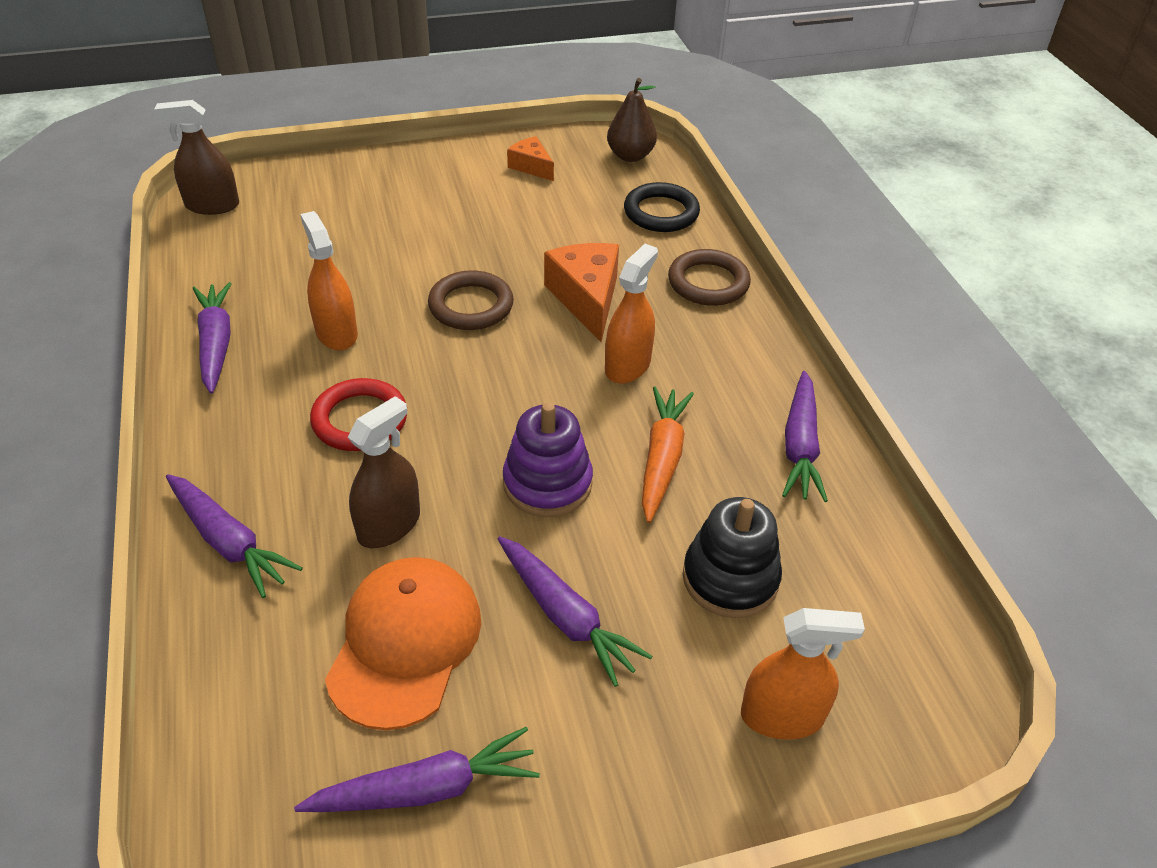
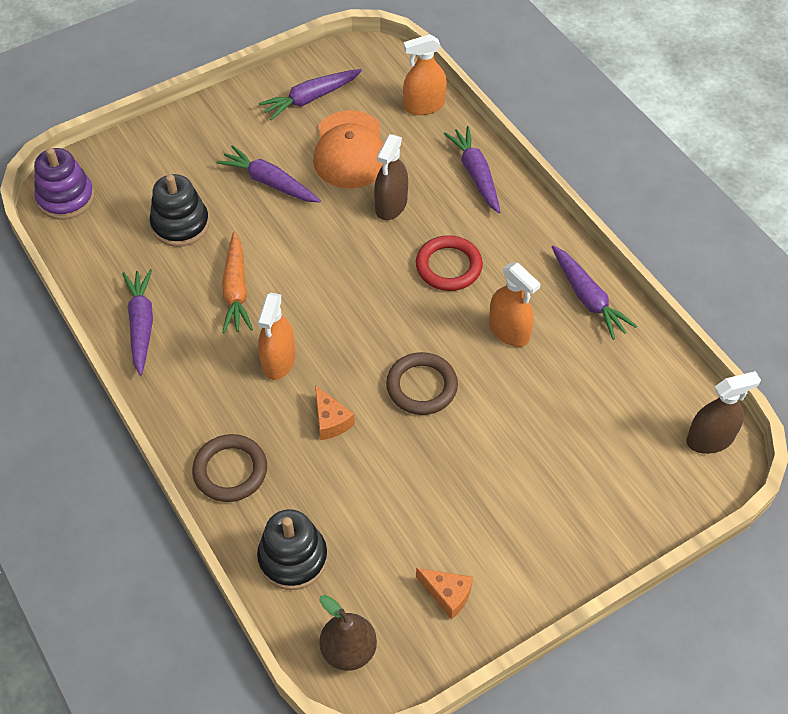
camera: 165 degrees right, 10 degrees up
(229, 542) = (475, 174): purple carrot -> purple carrot turned 45 degrees clockwise
(547, 483) = (306, 254): purple stacking toy -> purple stacking toy (66, 198)
(586, 299) = (331, 421): orange cheese -> orange cheese, size x0.58
(661, 212) = (293, 558): black ring -> black stacking toy
(782, 716) = (145, 164): orange spray bottle -> orange spray bottle (424, 106)

